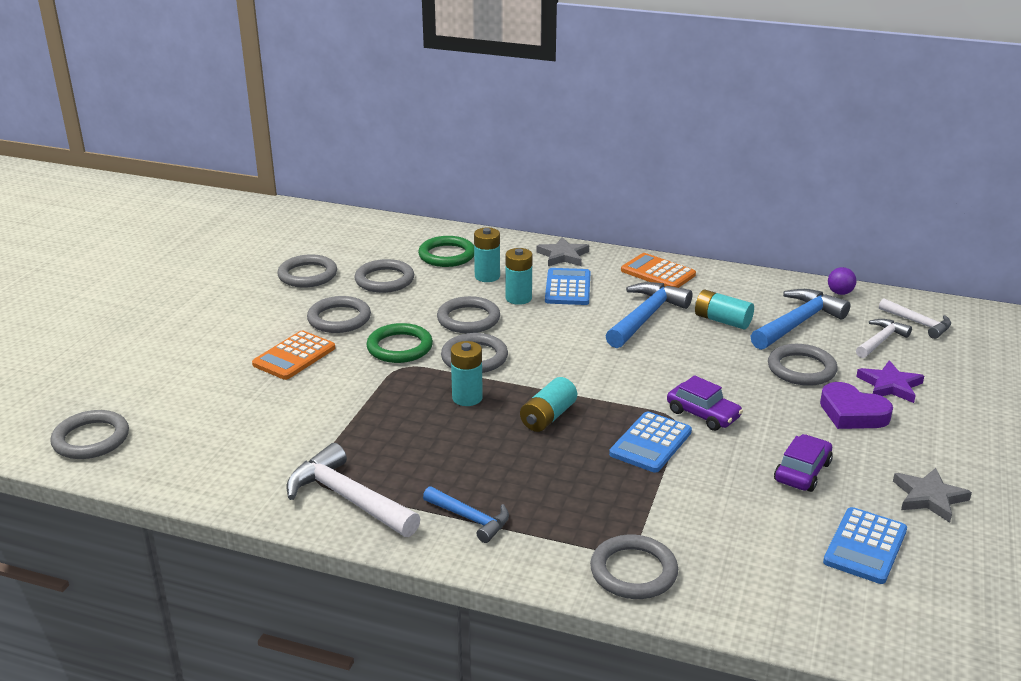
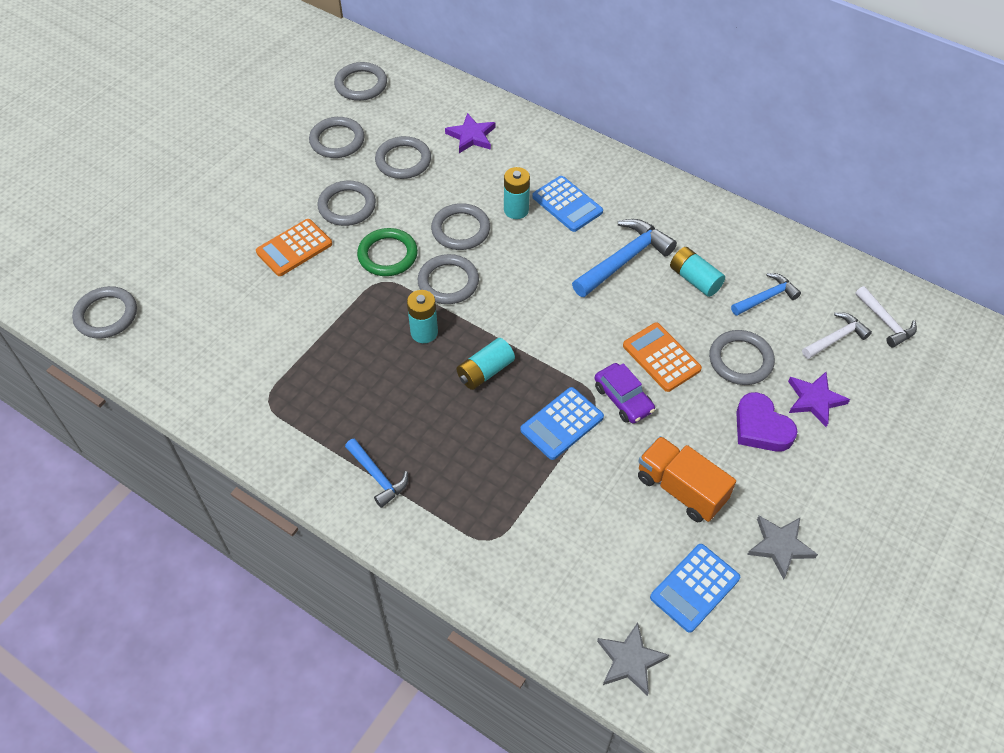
camera: 15 degrees right, 25 degrees up
(348, 498) = (288, 430): white hammer -> none
(447, 255) = (471, 136): green ring -> purple star
(487, 276) = (498, 173): turquoise battery -> none
(563, 256) = (580, 157): grey star -> grey star (630, 661)
(568, 288) = (567, 204): blue calculator -> blue calculator turned 120 degrees clockwise
(633, 571) = (487, 567): grey ring -> grey ring (361, 84)
(658, 273) = (661, 199): orange calculator -> orange calculator (661, 357)
(798, 323) = (766, 297): blue hammer -> blue hammer, size x0.60
(802, 472) = (680, 489): purple car -> orange truck
(840, 293) = (828, 263): purple ball -> none

